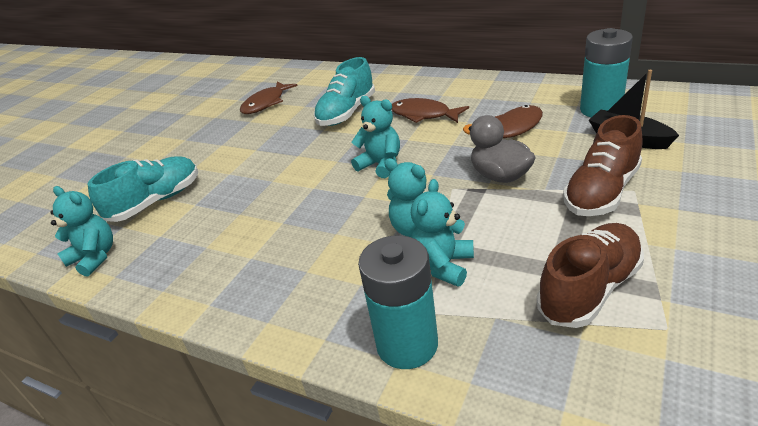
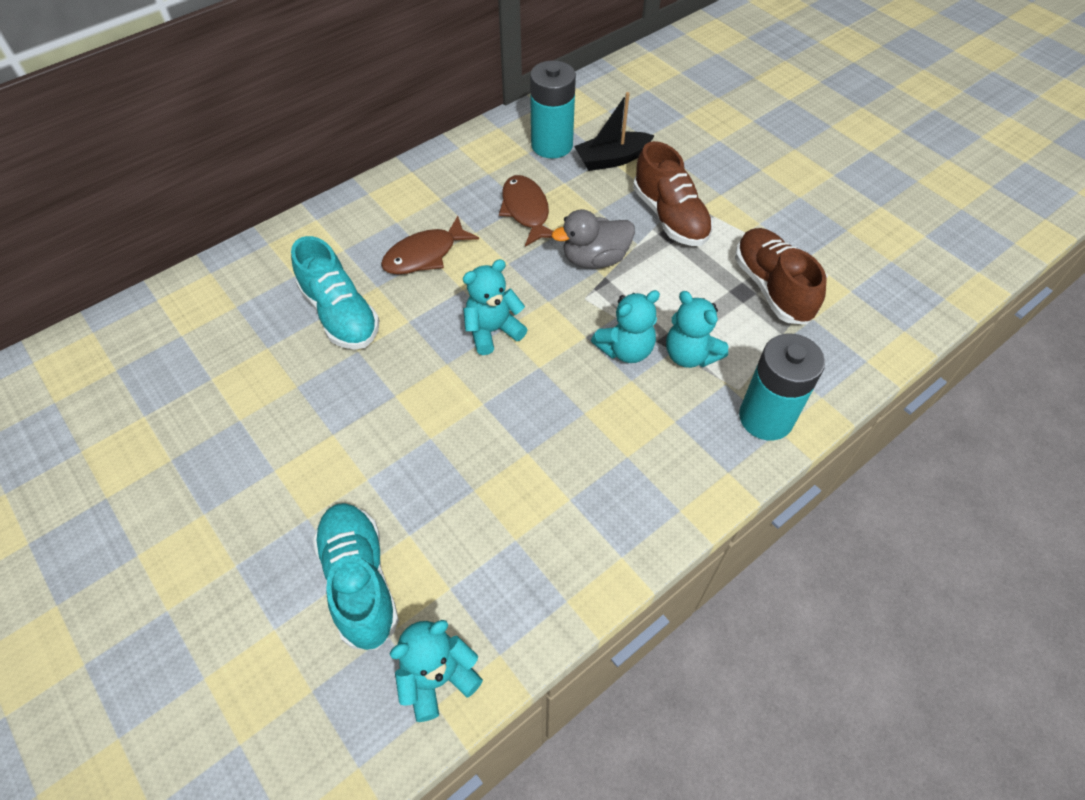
camera: 70 degrees left, 20 degrees up
(266, 103) = (204, 385): brown fish -> none

